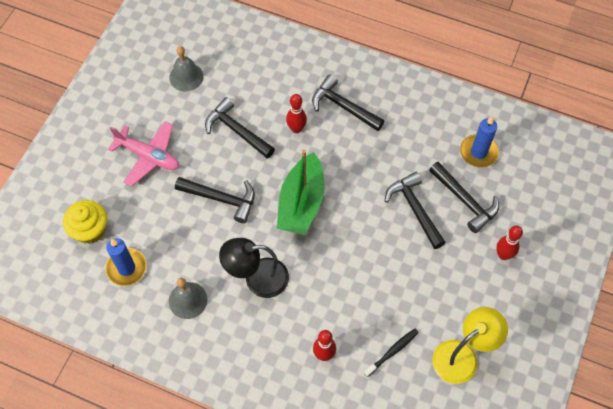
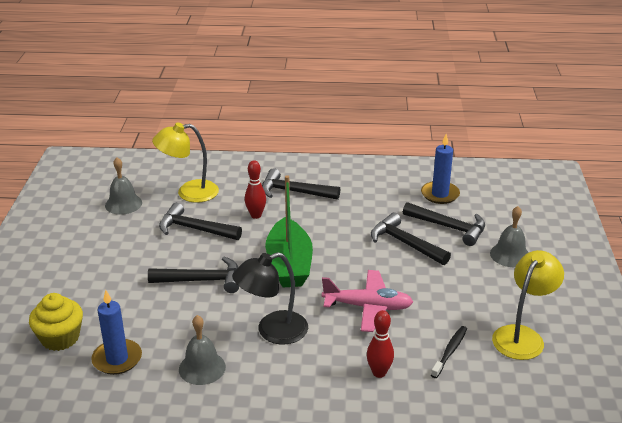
camera: 20 degrees left, 30 degrees down
(148, 156) = (106, 267): pink plane -> pink plane (368, 307)
(248, 78) = (189, 192): none -> yellow lamp
(503, 255) = (510, 255): red bowling pin -> grey bell

